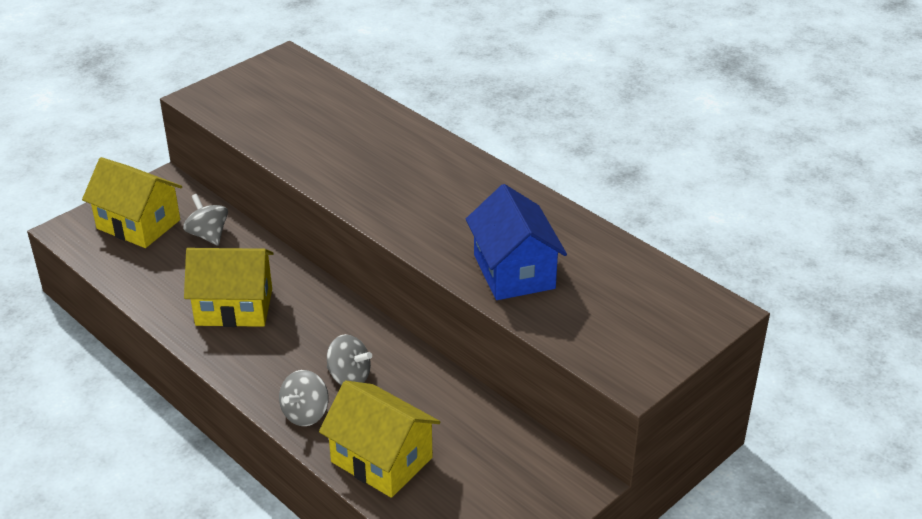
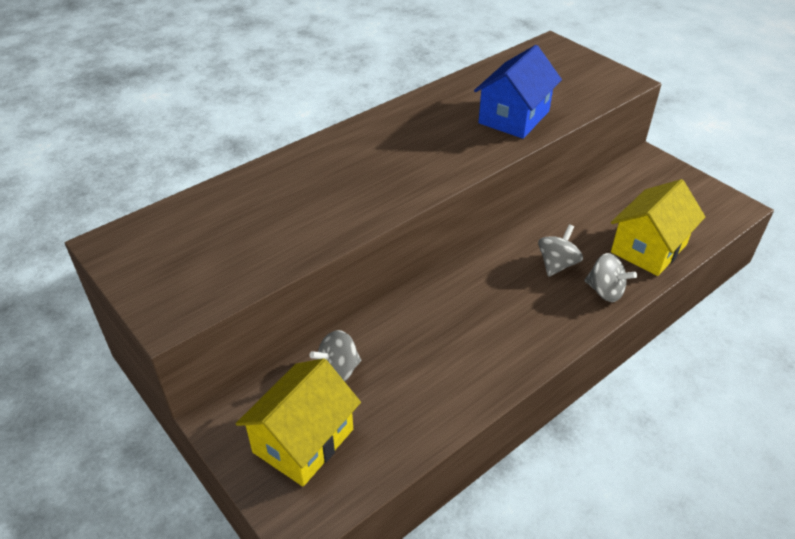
camera: 85 degrees left, 5 degrees up
(234, 307) = (462, 344): yellow house -> none
(514, 272) = (514, 117): blue house -> blue house turned 45 degrees counterclockwise

